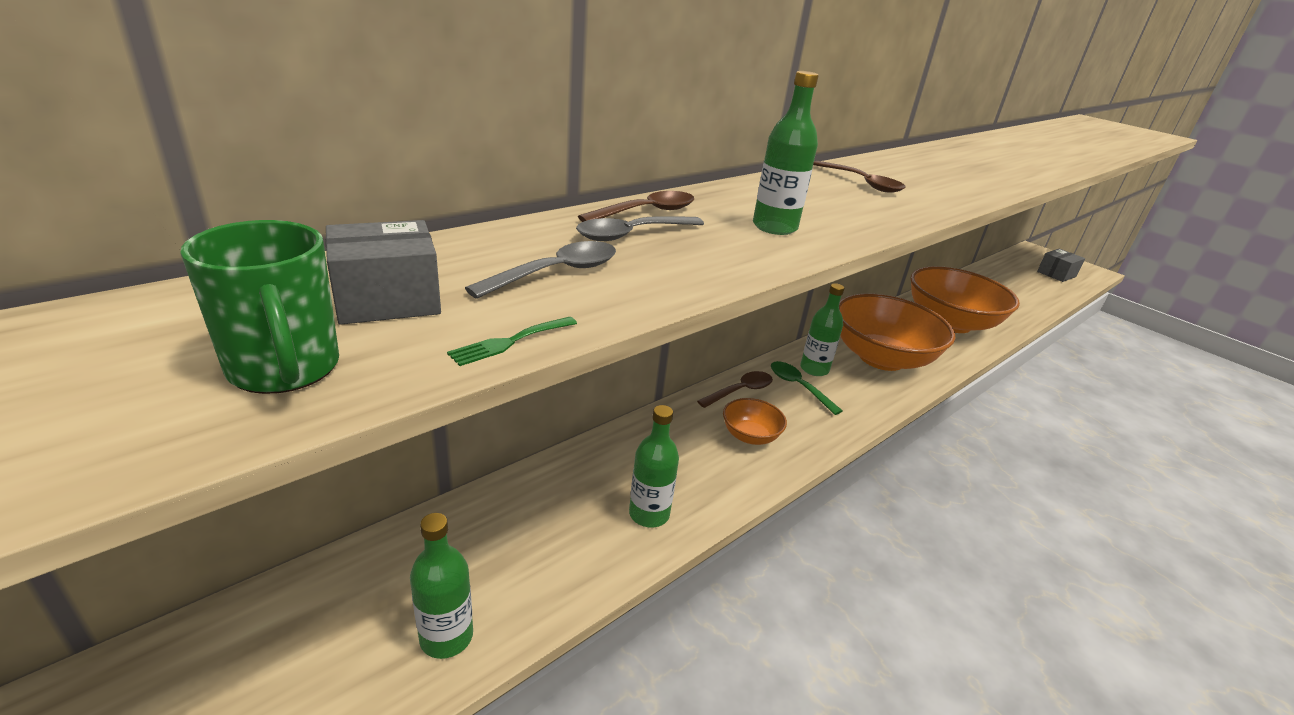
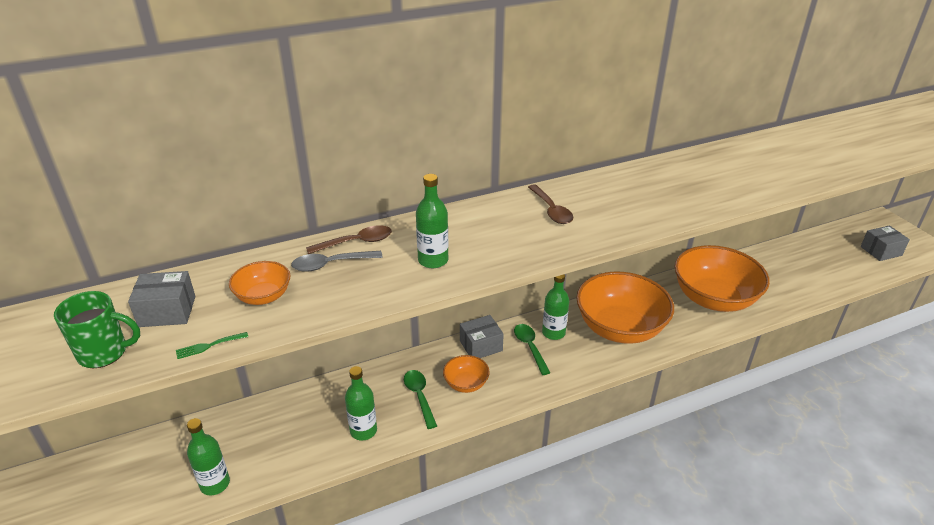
camera: 20 degrees right, 5 degrees up
(285, 369) = (104, 353): green mug -> green mug turned 75 degrees counterclockwise
(556, 273) = (263, 296): grey spoon -> orange bowl
(700, 459) = (419, 396): none -> green spoon
(740, 391) = (481, 346): brown spoon -> grey box

